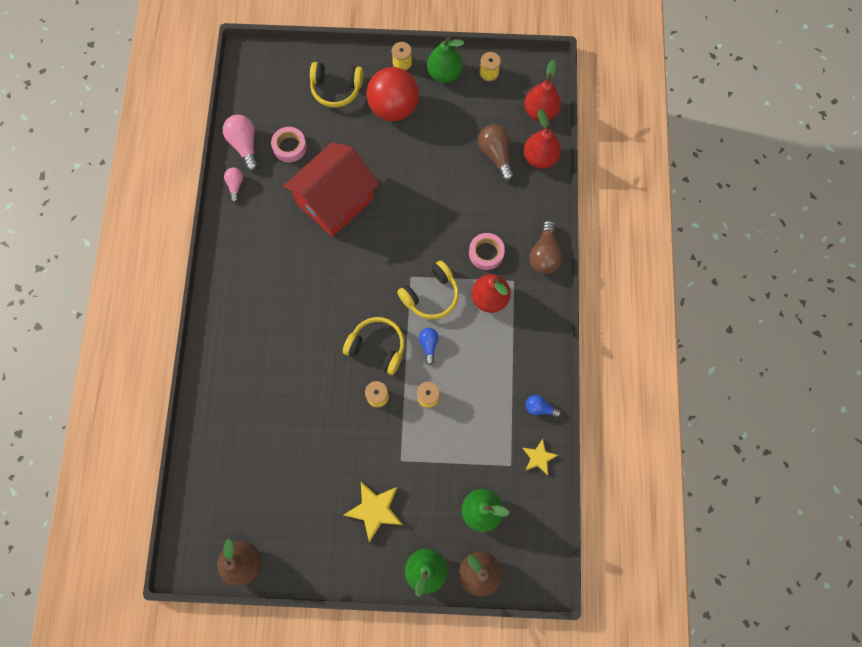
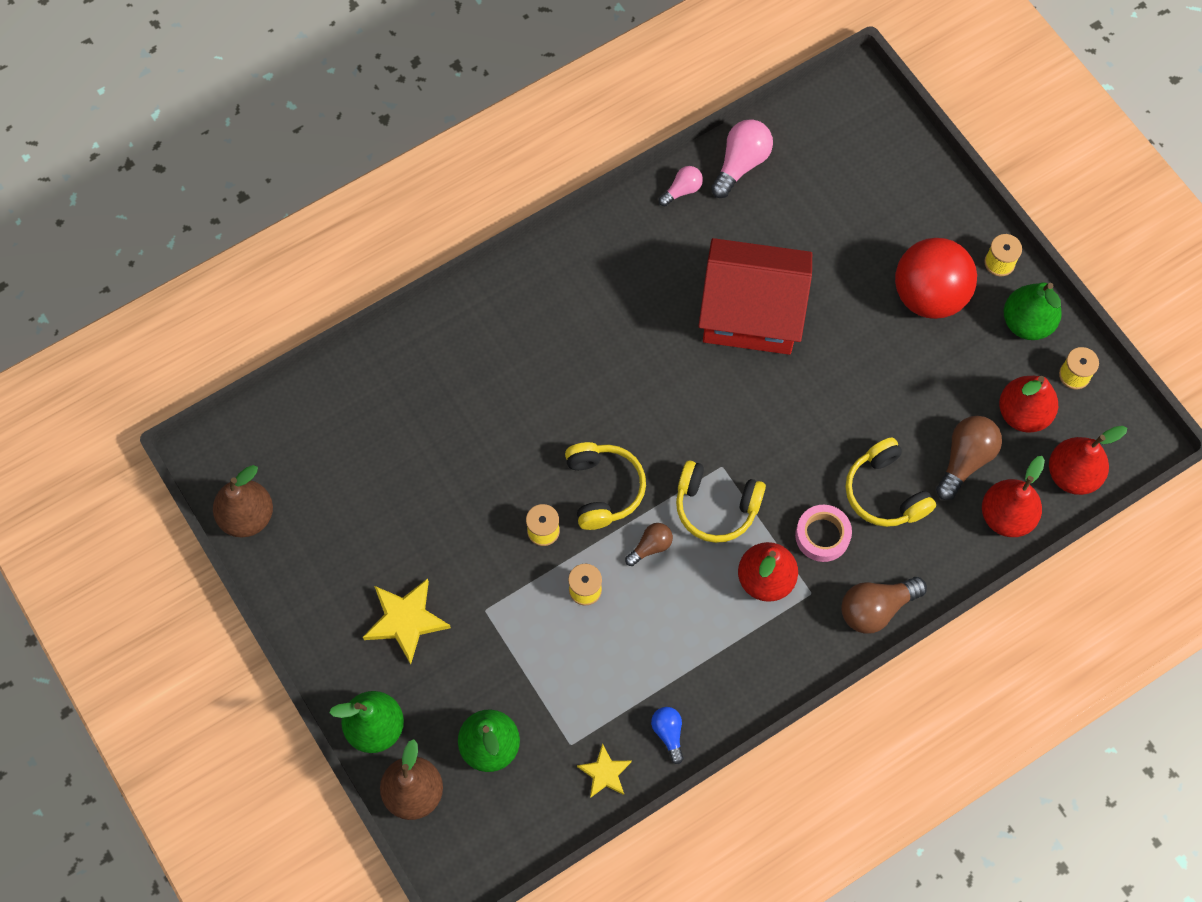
camera: 55 degrees right, 5 degrees down
(289, 147) = (779, 214): pink tape -> none
(336, 89) = (899, 212): yellow headphones -> yellow headphones (885, 492)
(429, 345) = (651, 547): blue light bulb -> brown light bulb
(491, 111) = (1023, 413): none -> red pear

